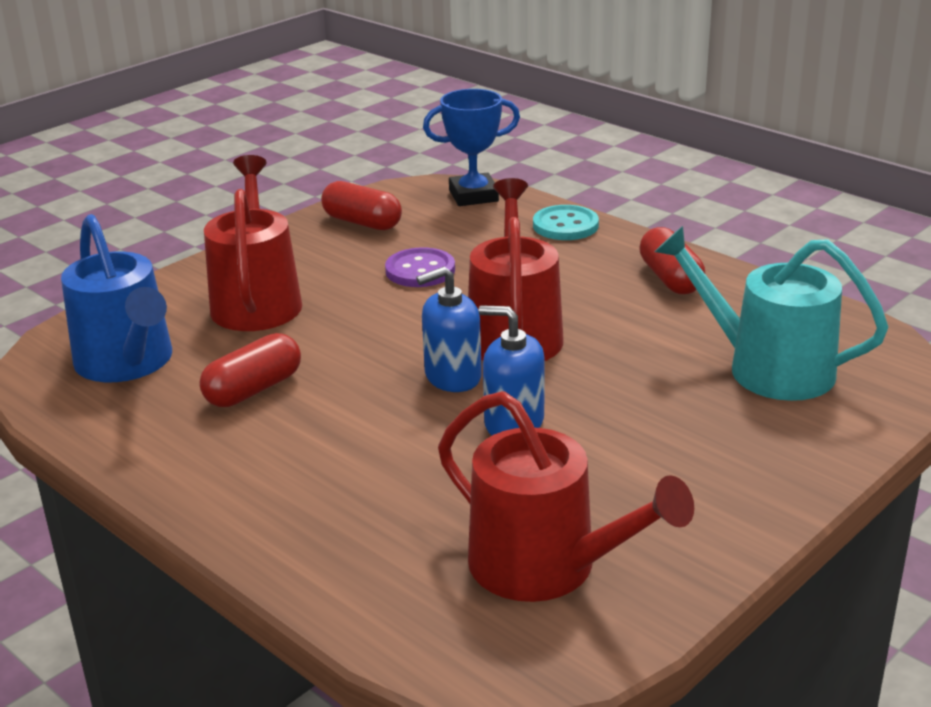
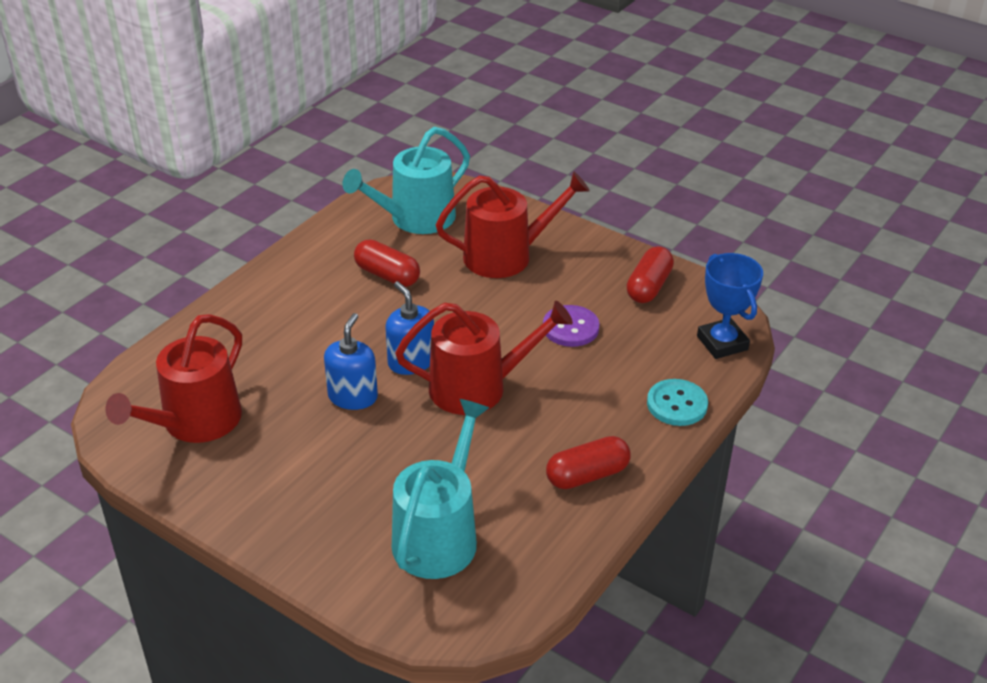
camera: 80 degrees right, 10 degrees up
(127, 362) = (416, 218): blue watering can -> turquoise watering can

